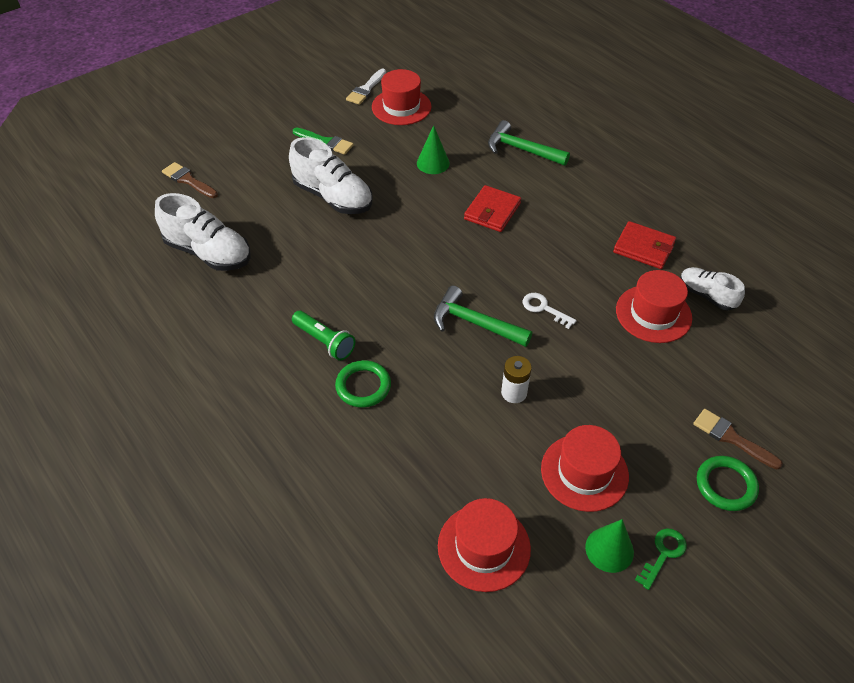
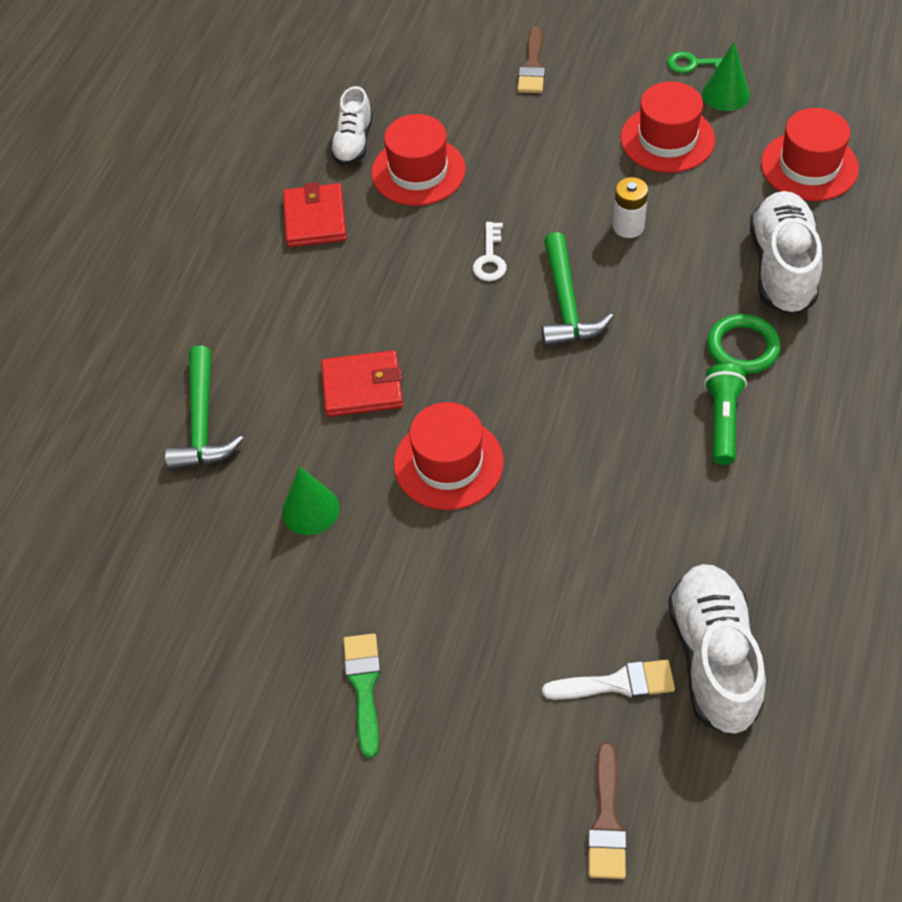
camera: 120 degrees left, 5 degrees up
(333, 197) = (479, 585): white shoe -> white shoe (782, 268)
(366, 89) = (176, 727): white brush -> white brush (617, 683)
(401, 107) = (195, 639): red hat -> red hat (448, 463)
(726, 485) = (589, 53): green ring -> none

